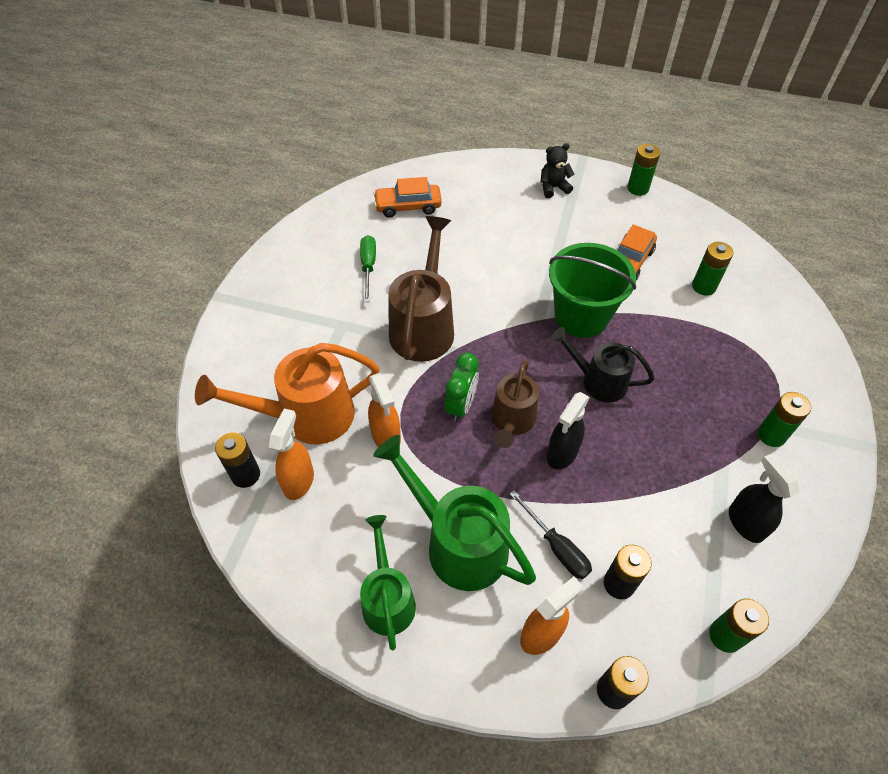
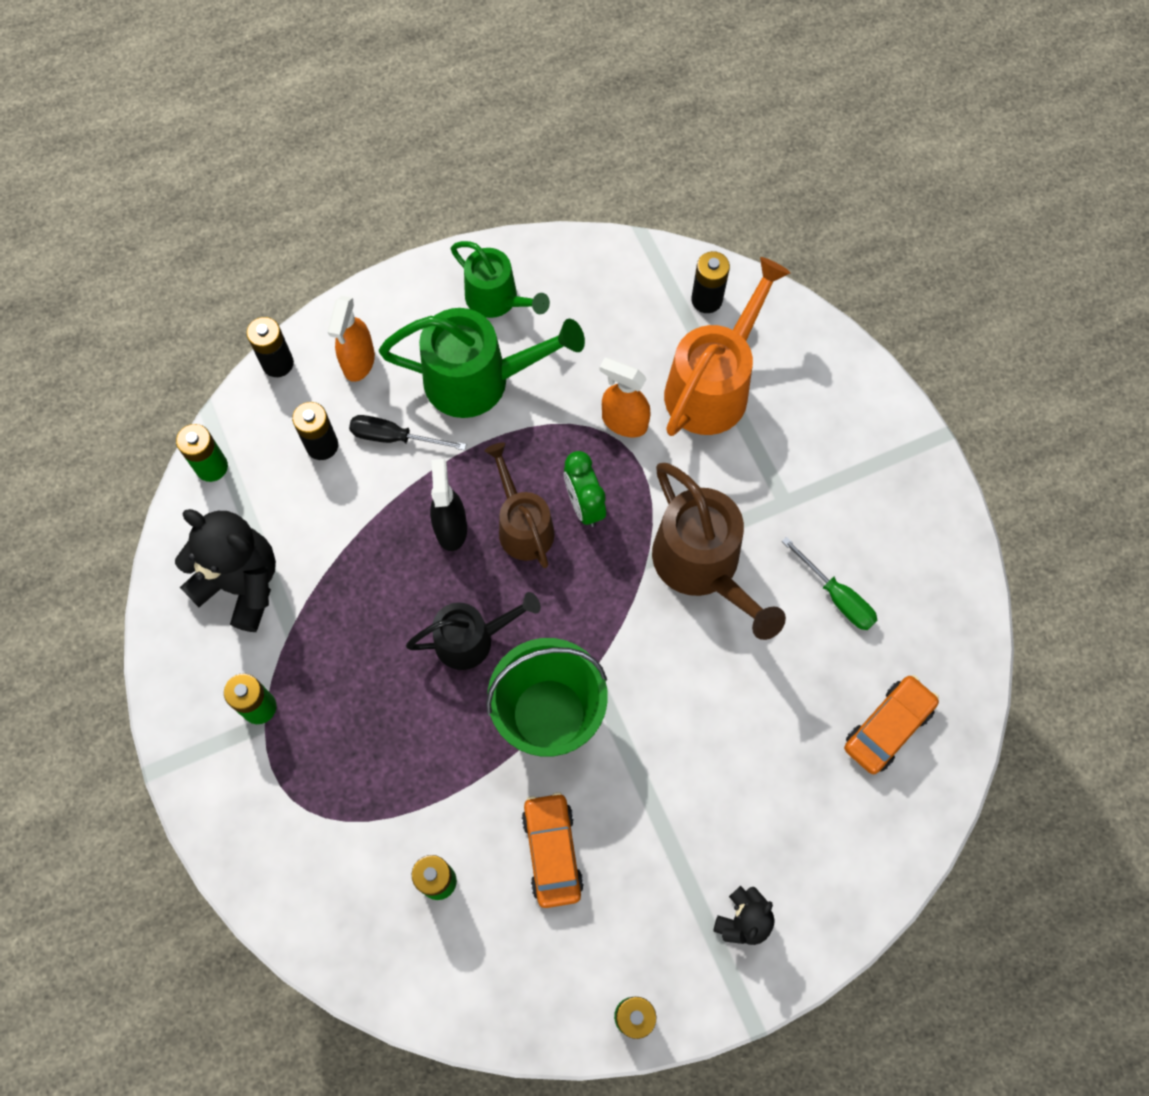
camera: 140 degrees right, 15 degrees up
(299, 481) = (657, 328): orange spray bottle -> none
(745, 523) = (241, 584): black spray bottle -> black teddy bear

